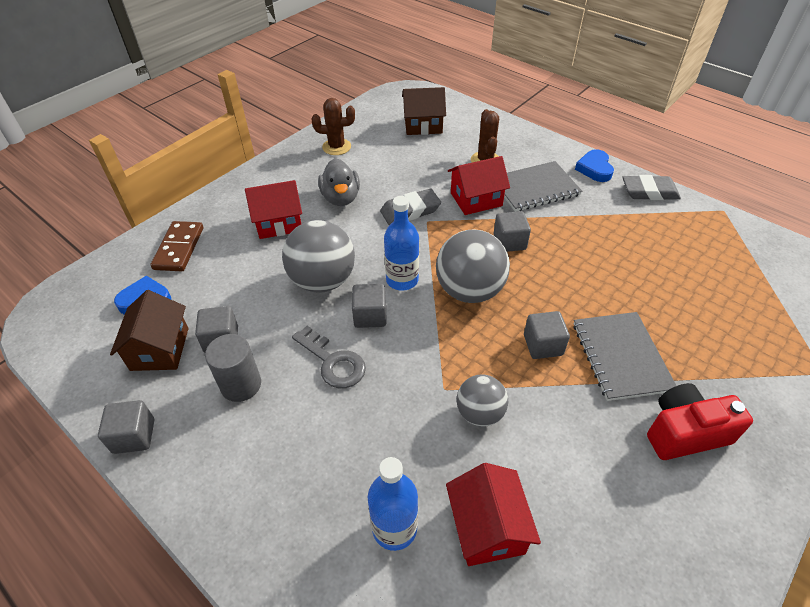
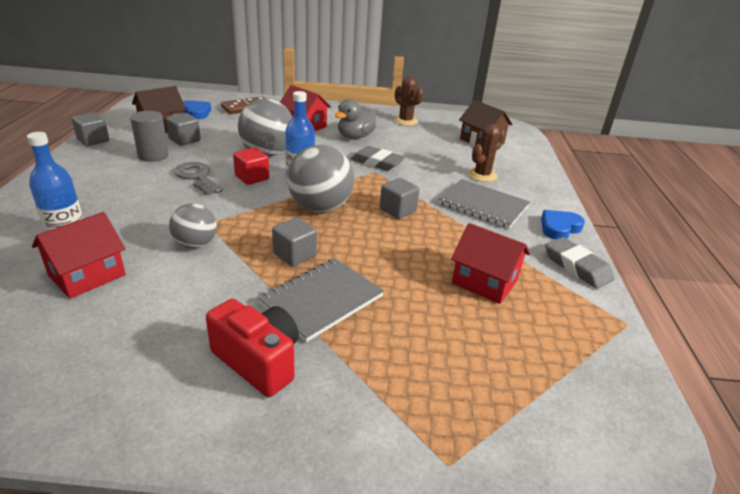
camera: 50 degrees right, 15 degrees down
(333, 362) = (197, 177): grey key -> grey key turned 135 degrees clockwise
(370, 316) = (252, 177): grey cube -> red cube
(476, 199) = (428, 183): red house -> red house (484, 282)

